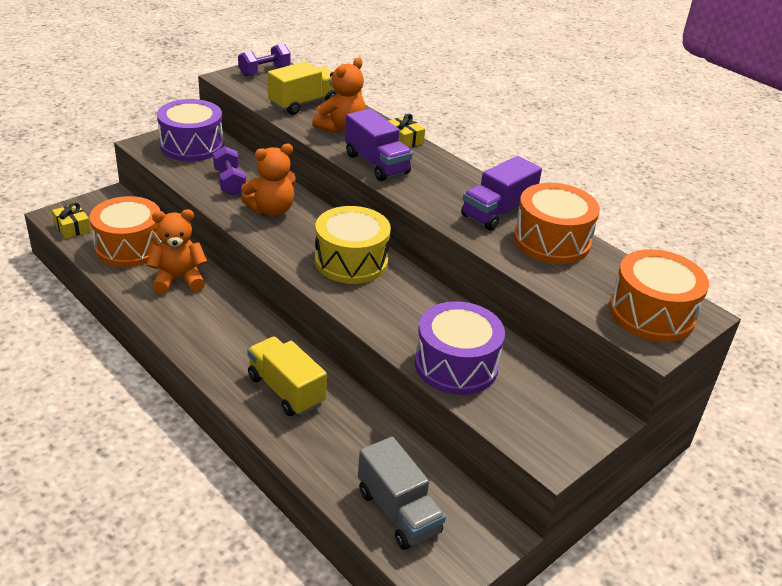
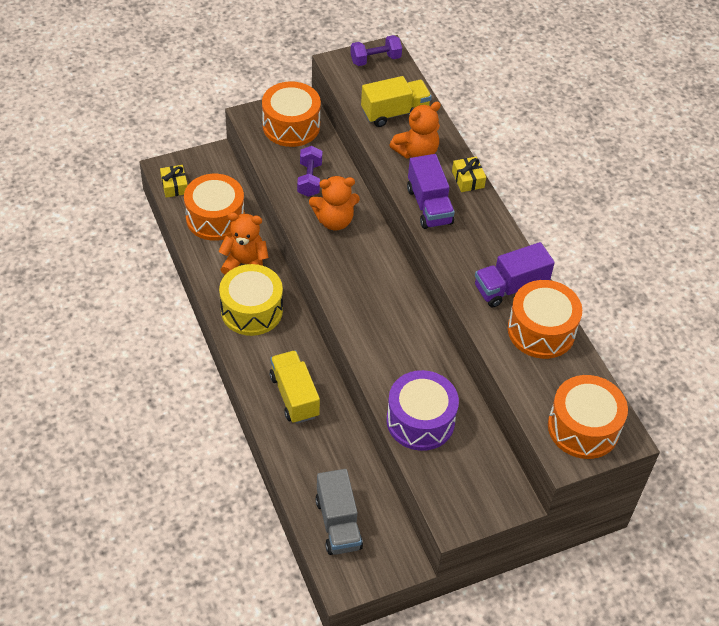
camera: 20 degrees right, 15 degrees up
(192, 145) = (291, 126): purple drum -> orange drum
(351, 261) = (380, 294): yellow drum -> yellow drum (251, 310)

